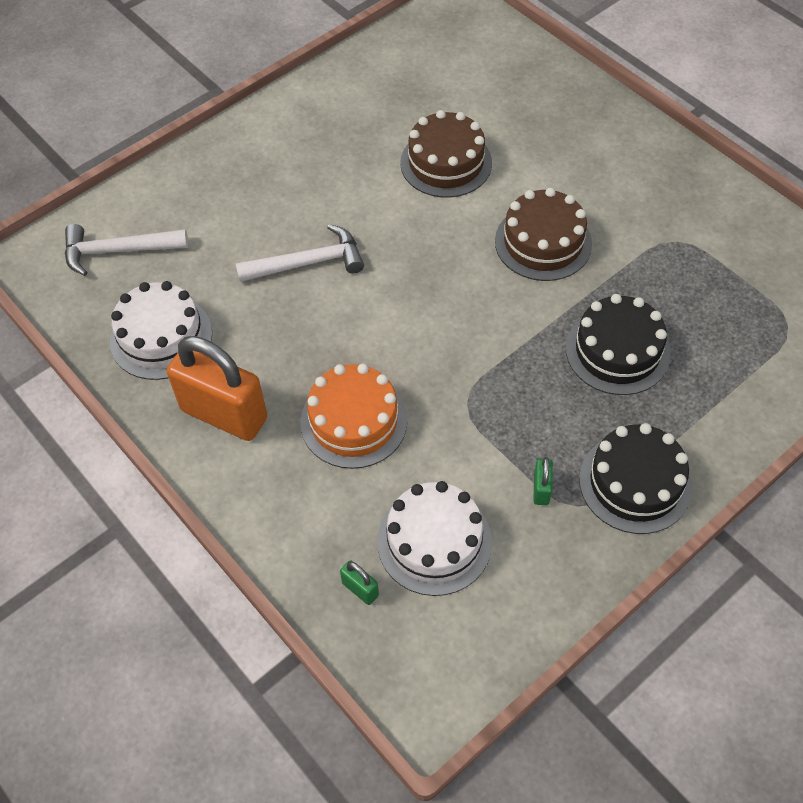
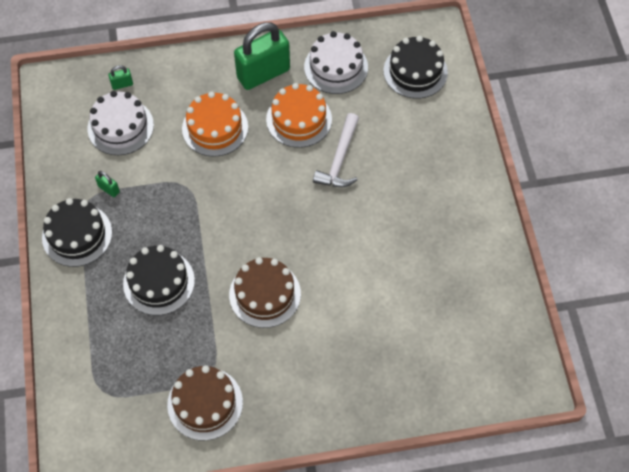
camera: 120 degrees right, 5 degrees up
(118, 251) = (415, 71): white hammer -> black cake
(224, 414) = (263, 74): orange padlock -> green padlock
(275, 334) = (299, 119): none -> orange cake
(446, 163) = (370, 278): brown cake -> brown cake (205, 403)

